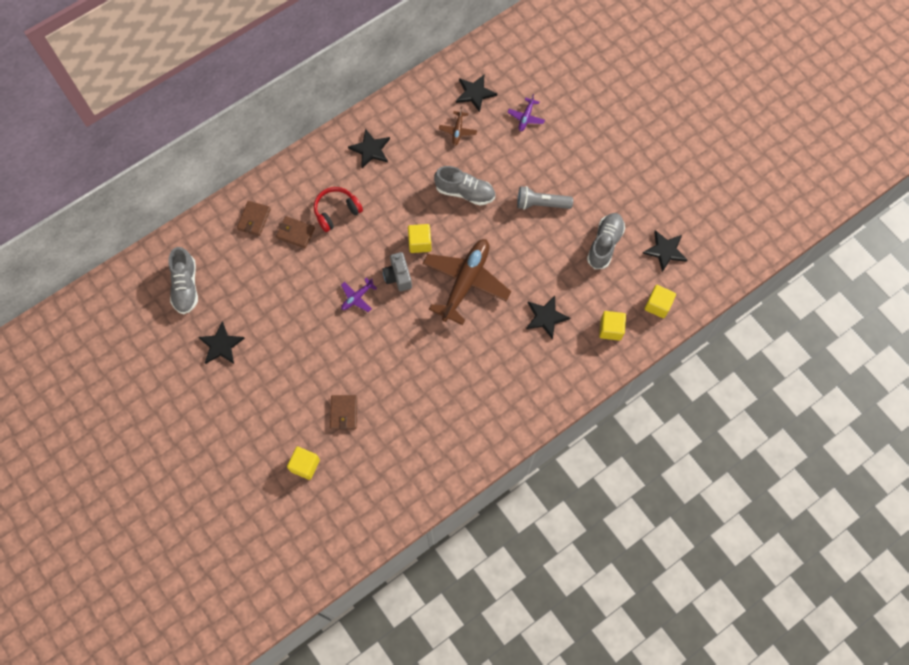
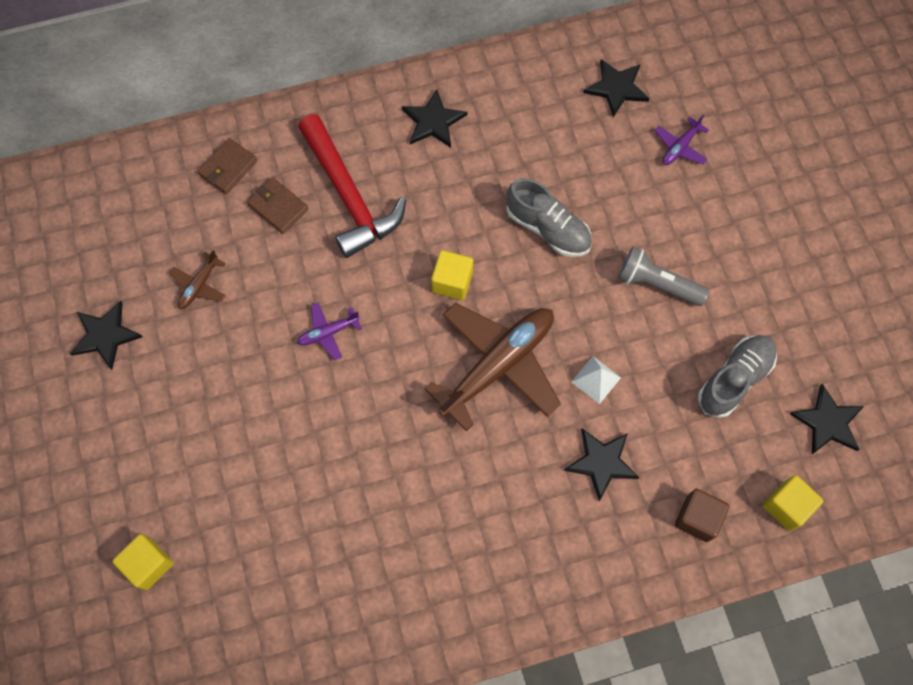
camera: 20 degrees right, 0 degrees up
(186, 286) = (93, 232): grey shoe -> none
(336, 212) = (349, 195): red headphones -> red hammer
(343, 413) = (238, 503): brown wallet -> none
(398, 276) = (400, 322): grey camera -> none
(457, 131) = (570, 135): brown plane -> brown plane (199, 285)
(525, 271) = (596, 379): none -> white pyramid
(610, 329) = (697, 518): yellow cube -> brown cube

